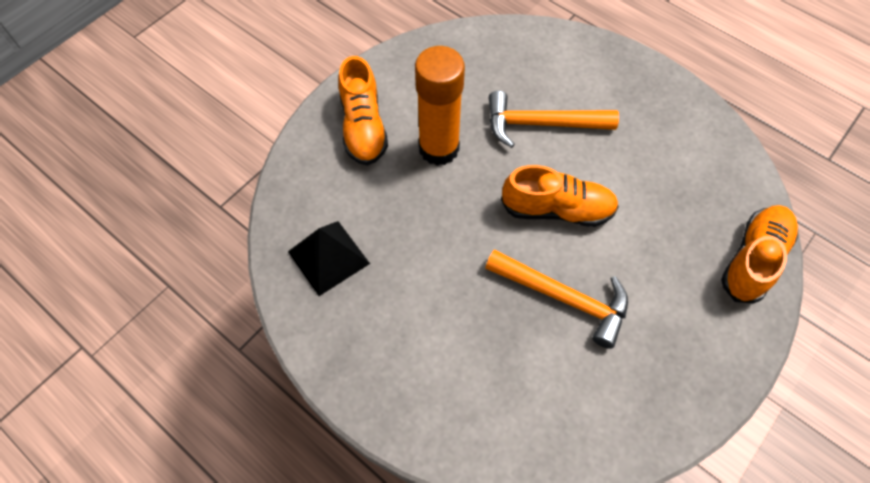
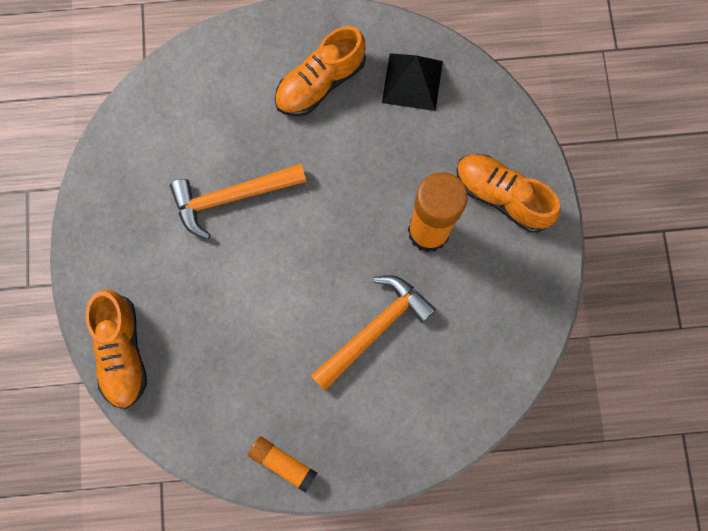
camera: 135 degrees right, 15 degrees up
(557, 209) = (295, 262): orange shoe -> orange shoe (320, 83)
(681, 103) = (283, 463): none -> orange glue stick

